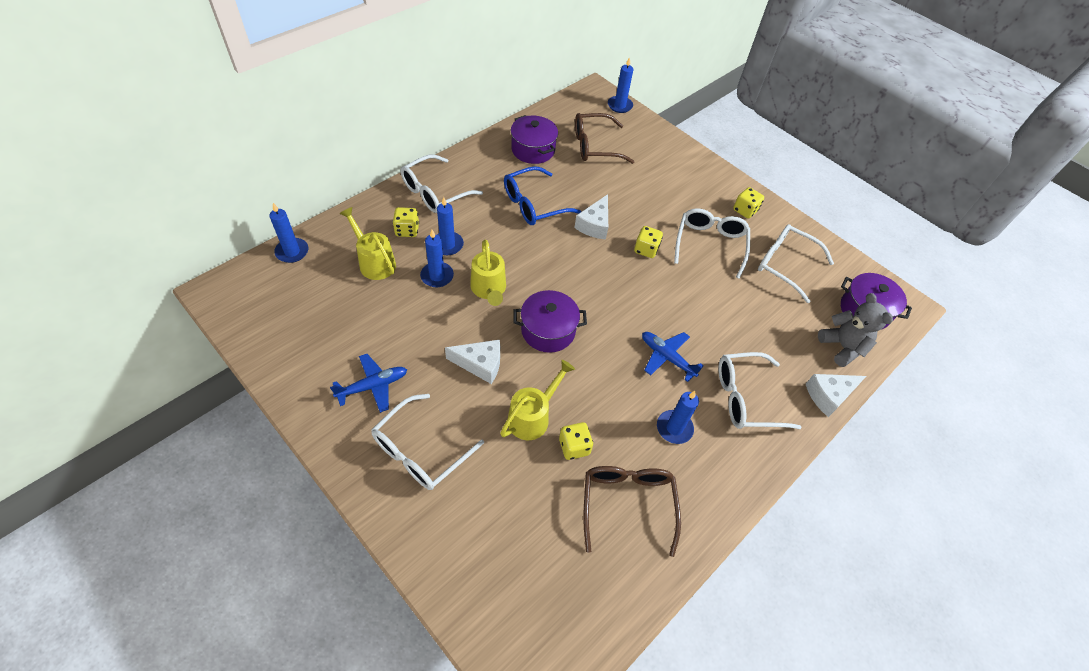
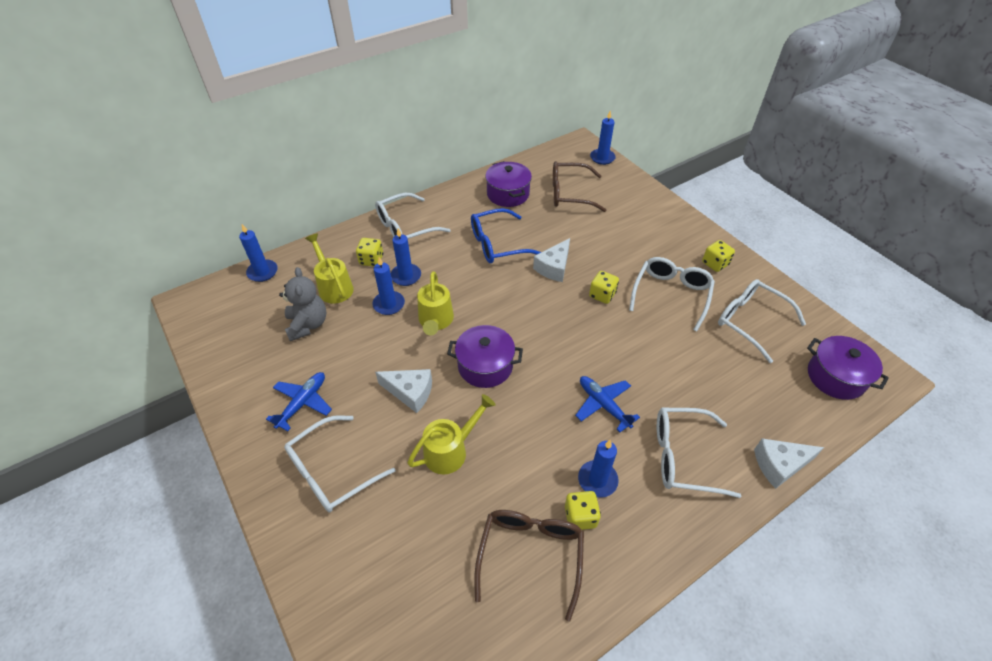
camera: 15 degrees right, 5 degrees down
(373, 386) = (303, 403): blue plane -> blue plane turned 45 degrees counterclockwise
(574, 447) = (486, 487): yellow dice -> yellow dice (580, 516)
(842, 347) = (803, 413): grey teddy bear -> grey teddy bear (307, 325)

